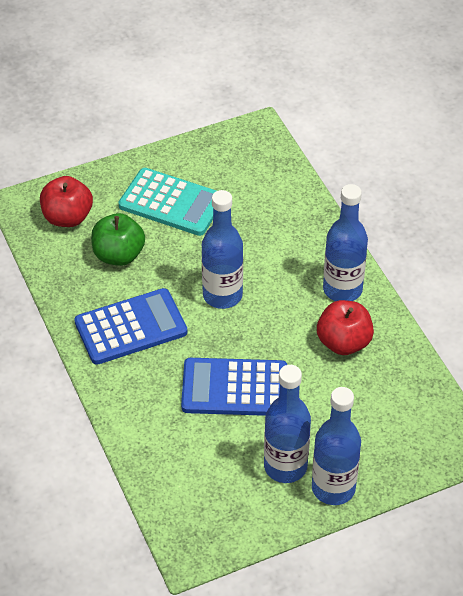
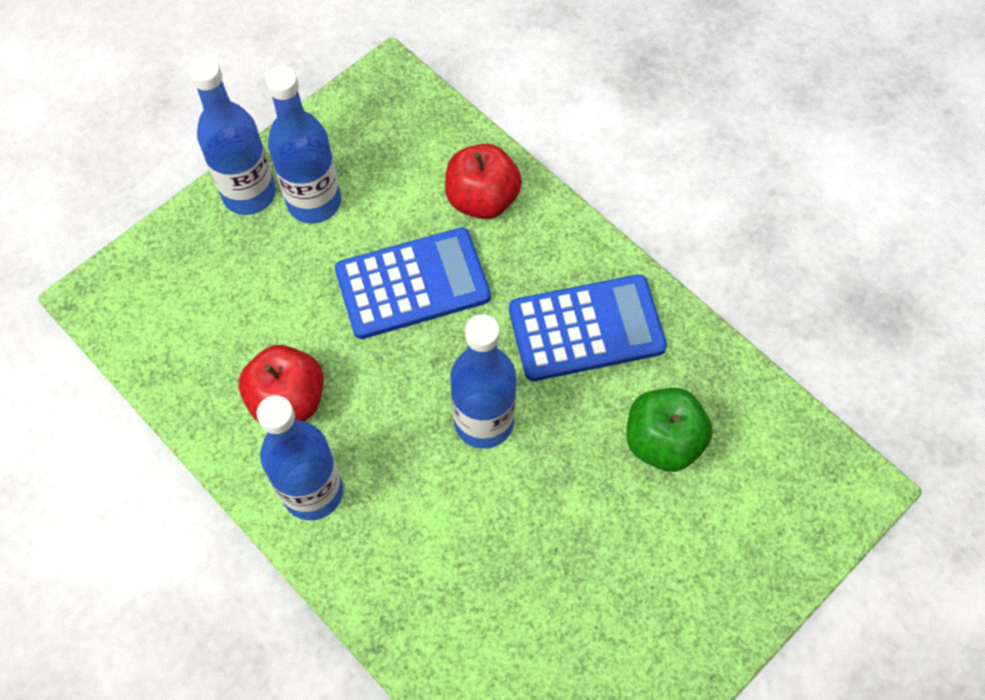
camera: 160 degrees right, 15 degrees up
(67, 217) = (774, 485): red apple -> red apple (482, 199)
(130, 327) = (586, 328): blue calculator -> blue calculator turned 150 degrees counterclockwise
(172, 203) = (633, 572): turquoise calculator -> none

